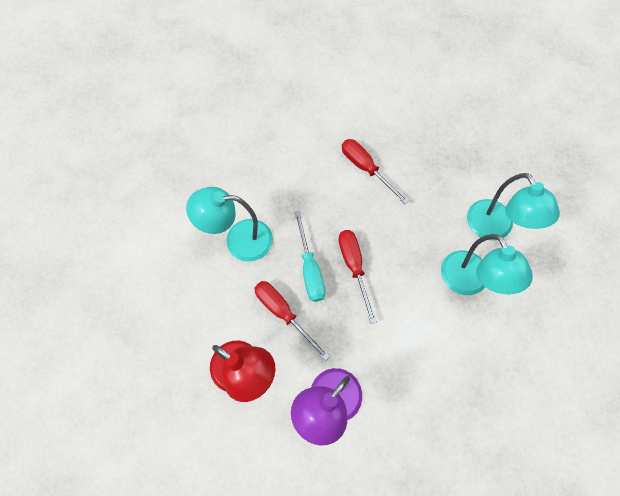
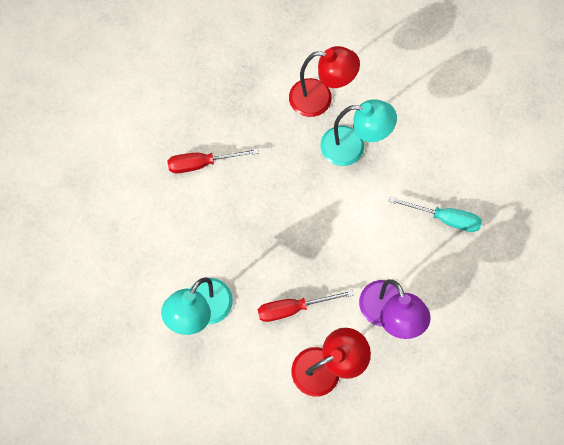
camera: 60 degrees left, 5 degrees up
(310, 268) = (266, 264): turquoise screwdriver -> turquoise screwdriver (443, 218)
(354, 267) = (287, 227): red screwdriver -> none
(494, 228) = (320, 99): turquoise lamp -> red lamp

